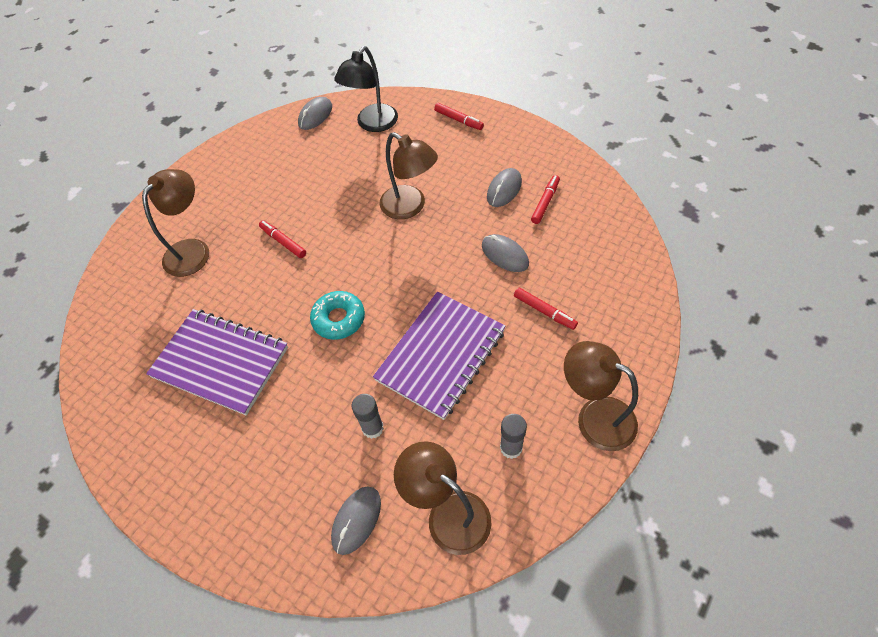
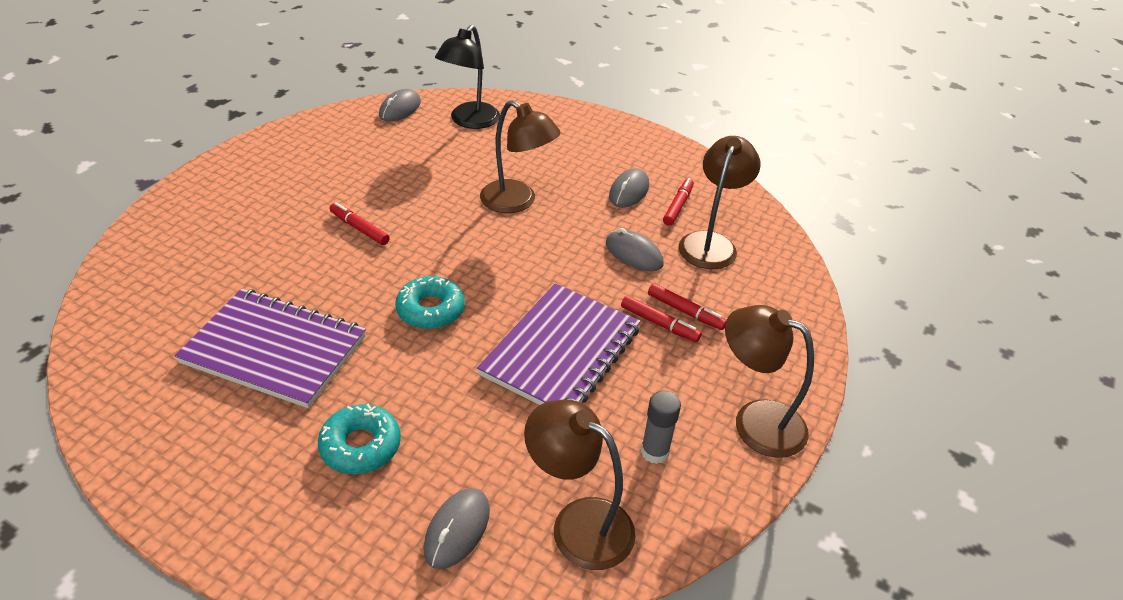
camera: 10 degrees left, 15 degrees down
(193, 250) = (241, 231): brown lamp -> brown lamp (711, 243)
(285, 447) = (360, 446): none -> turquoise donut
(373, 428) = (476, 427): grey glue stick -> none
(458, 120) = (572, 124): red marker -> red marker (659, 323)

